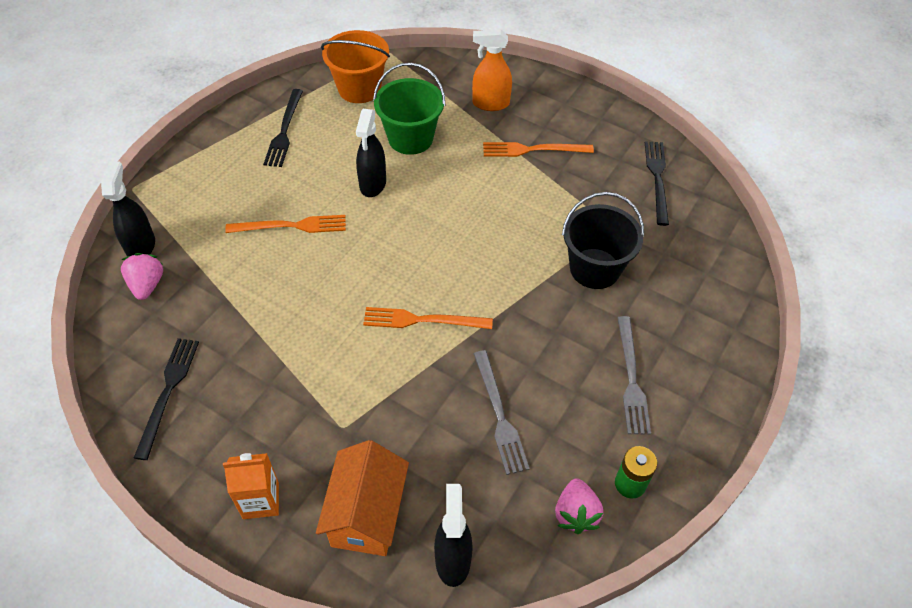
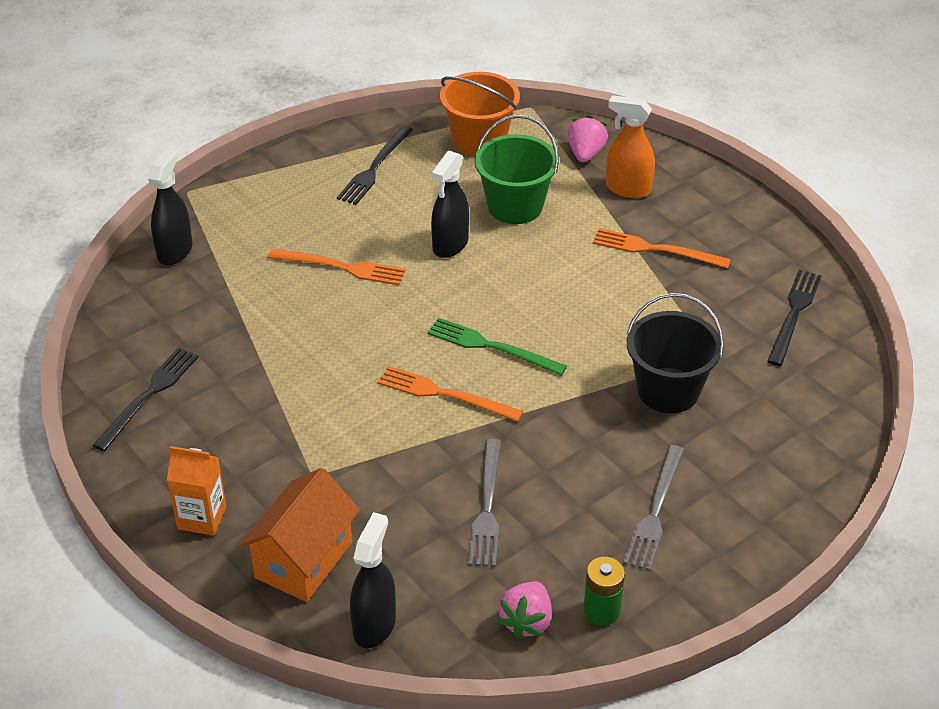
camera: 20 degrees right, 10 degrees down
(147, 285) = (167, 290): pink strawberry -> pink strawberry (585, 154)
(443, 267) = (491, 347): none -> green fork

